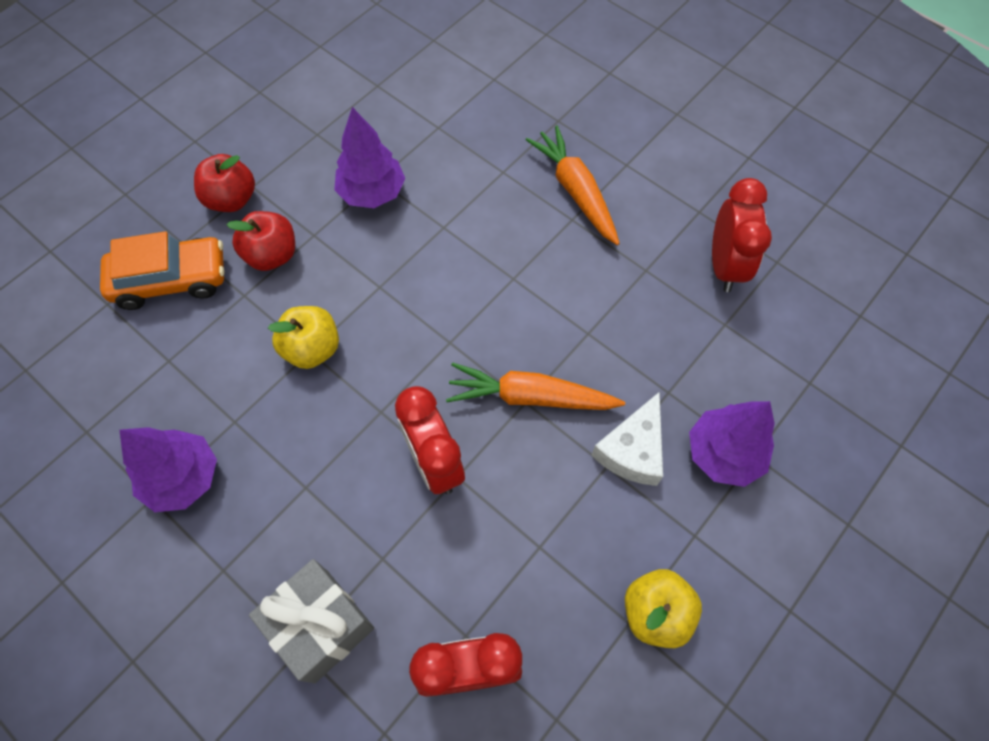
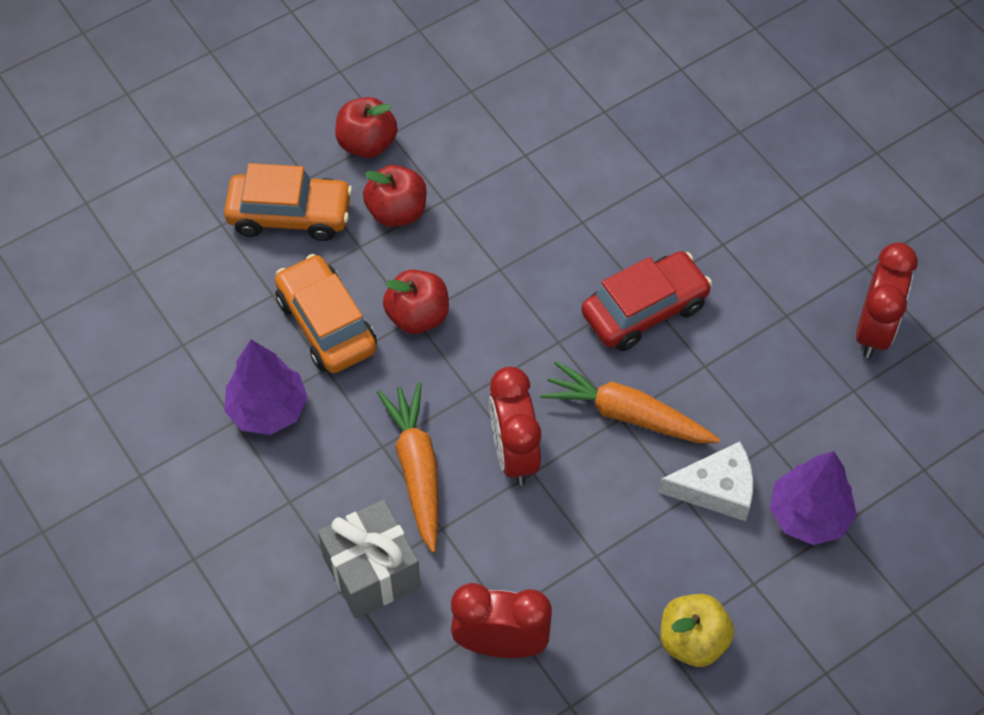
camera: 15 degrees right, 5 degrees down
(225, 377) = (326, 324): none -> orange car
(312, 349) = (418, 316): yellow apple -> red apple
(372, 193) = (515, 168): purple tree -> none
(519, 294) = (644, 310): none -> red car
(575, 191) = (736, 215): orange carrot -> orange carrot (417, 469)
(632, 449) = (716, 489): white cheese -> white cheese turned 135 degrees counterclockwise

